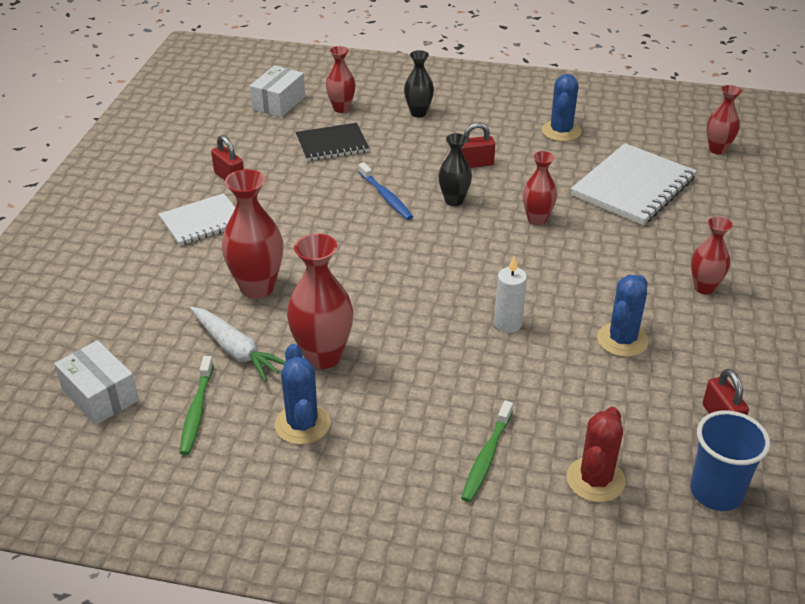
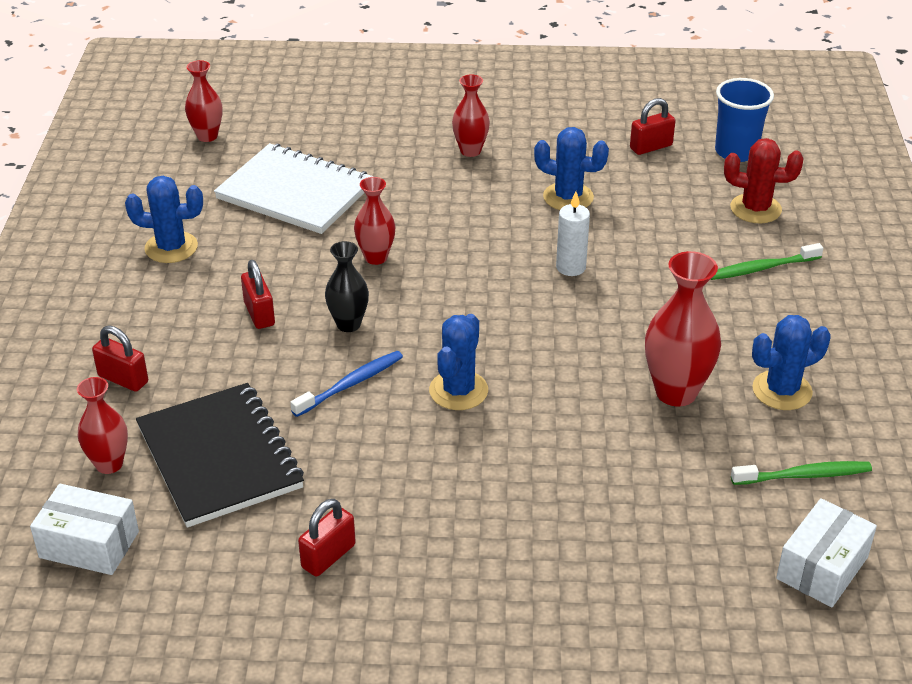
camera: 100 degrees left, 0 degrees up
(202, 222) = (449, 560): white notebook -> none
(236, 350) = (696, 464): white carrot -> none
(257, 288) = (576, 470): red vase -> none
(332, 144) = (219, 457): black notebook -> black notebook, size x1.58
(363, 243) = (458, 391): none -> blue cactus
(418, 113) = (123, 379): black vase -> red padlock
(486, 457) = (762, 268): green toothbrush -> green toothbrush turned 150 degrees clockwise

